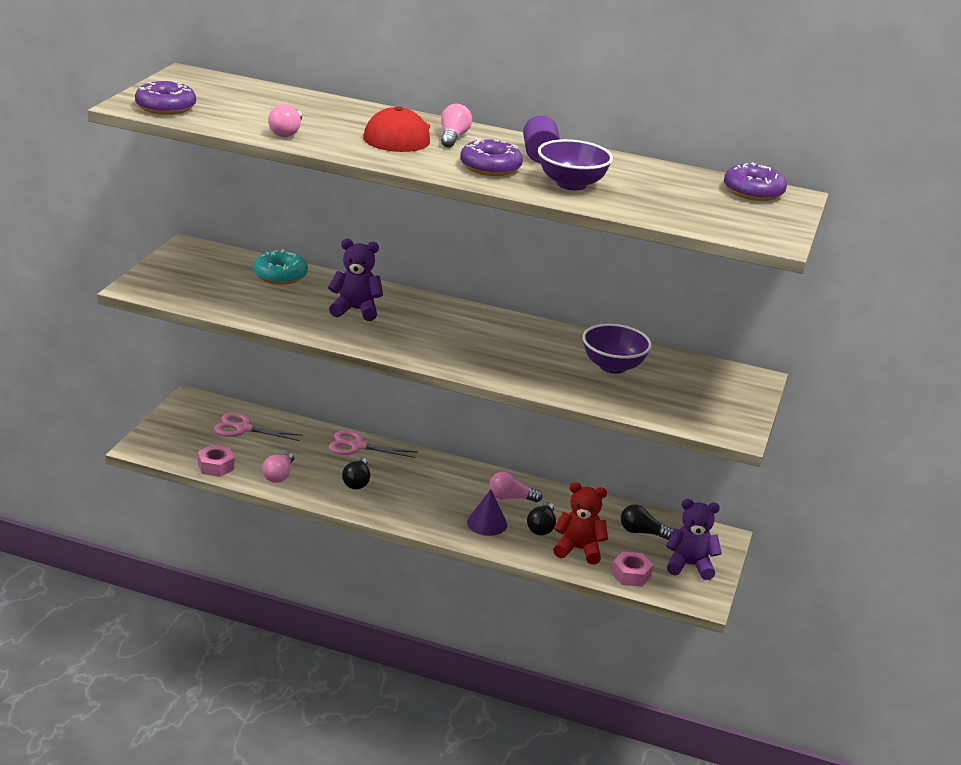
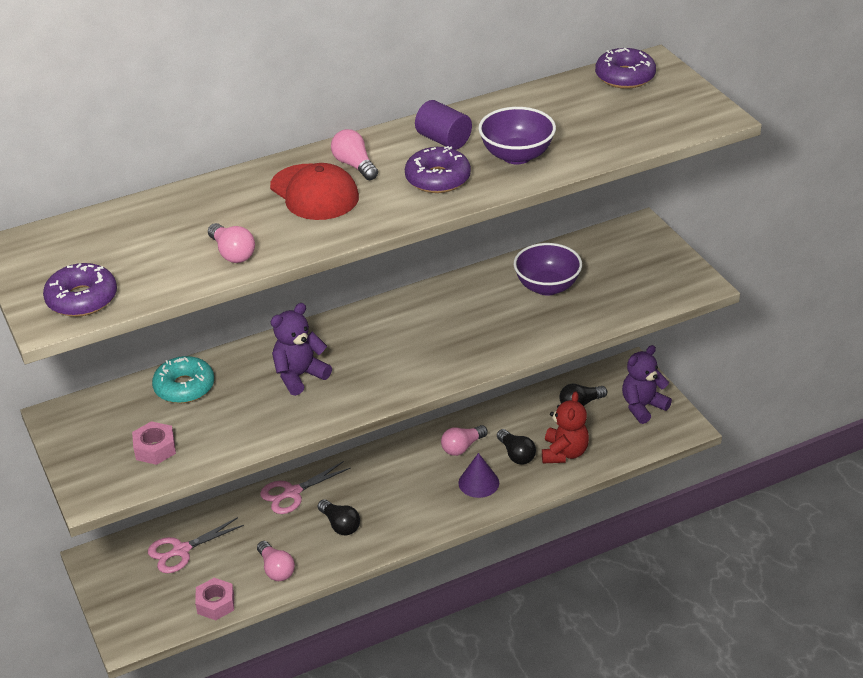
camera: 40 degrees left, 10 degrees up
(578, 549) = (564, 453): red teddy bear -> red teddy bear turned 135 degrees clockwise
(631, 575) = (621, 445): pink nut -> pink nut (155, 449)

